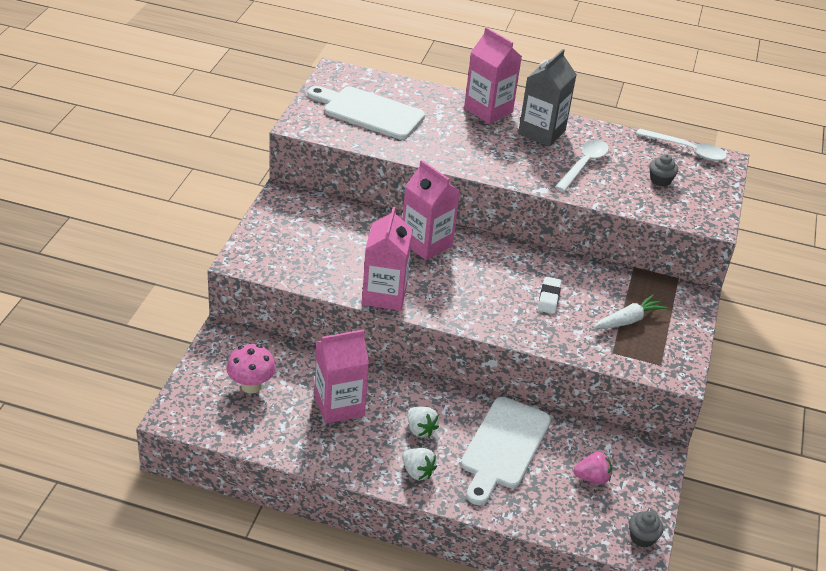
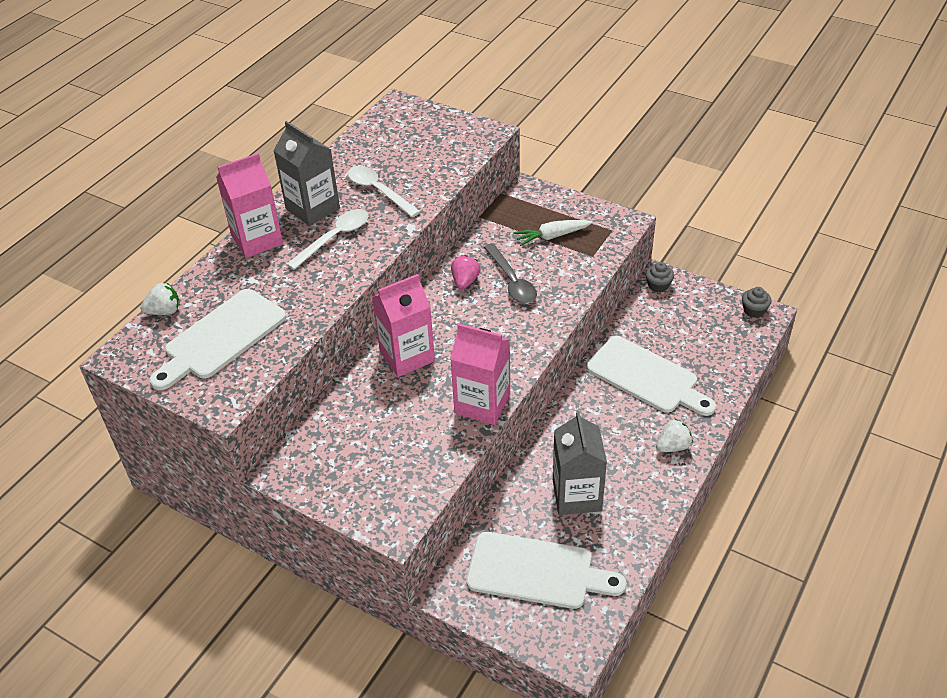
camera: 70 degrees left, 5 degrees up
(251, 386) = (536, 572): pink mushroom -> white cutting board
(339, 405) = (577, 495): pink carton -> grey carton
(420, 430) = (618, 434): white strawberry -> white strawberry (164, 311)
(549, 298) = (512, 281): white eraser -> grey spoon
(592, 478) = (688, 326): pink strawberry -> pink strawberry (465, 281)
(628, 320) = (552, 236): white carrot -> white carrot turned 90 degrees counterclockwise
(660, 180) = (417, 148): grey cupcake -> grey cupcake (658, 285)
(687, 150) = (376, 122): white spoon -> white spoon (334, 238)

